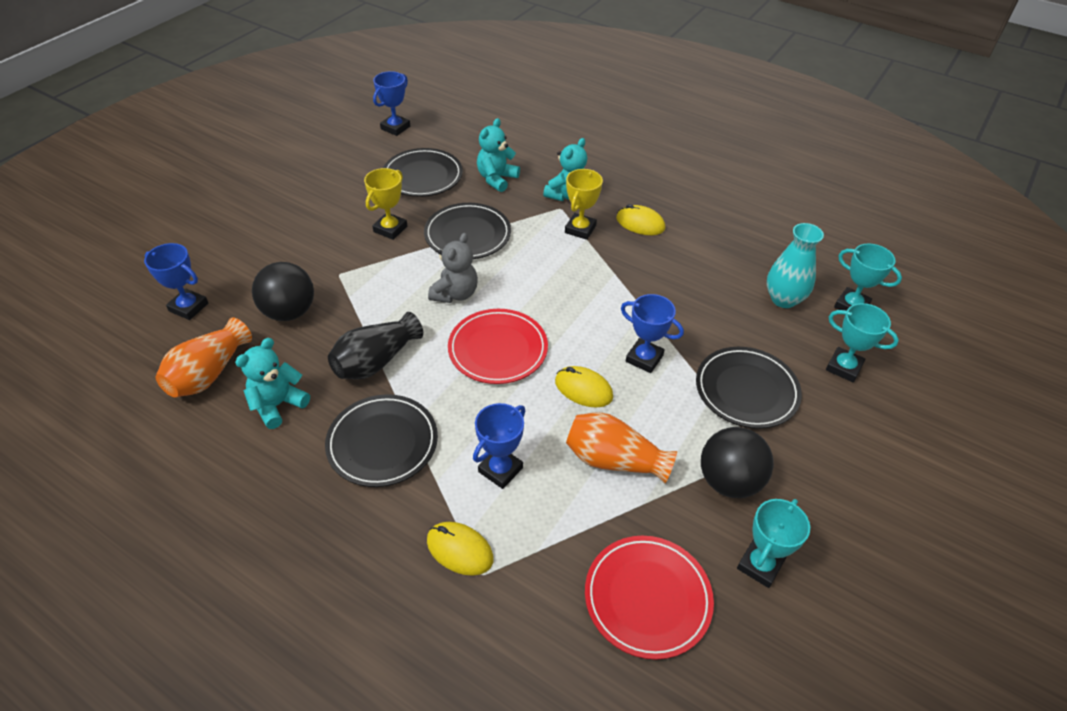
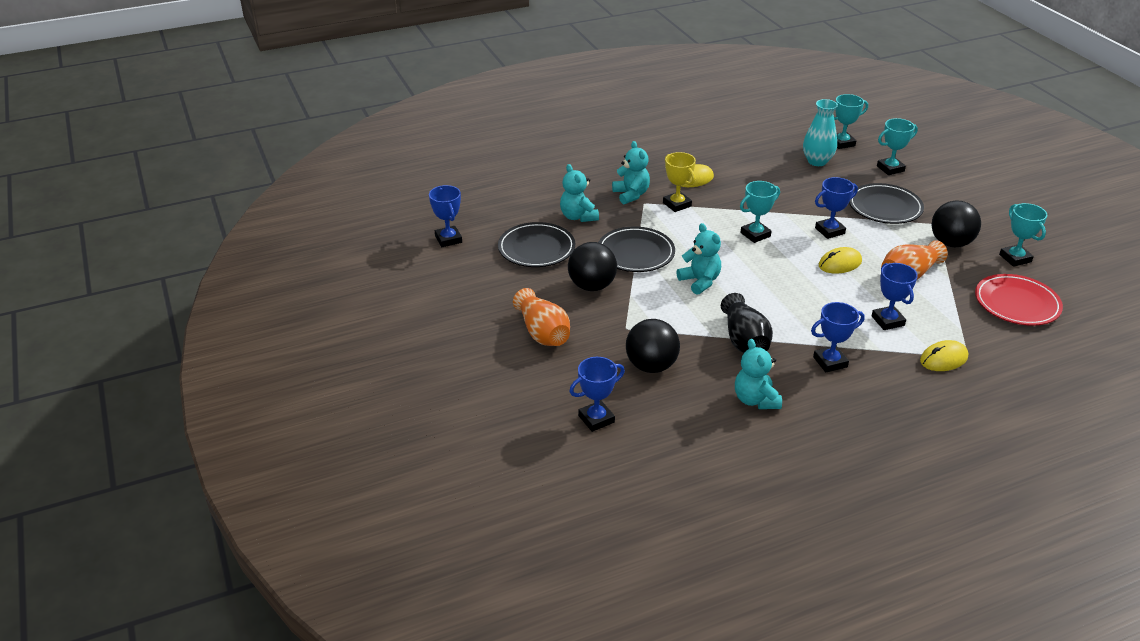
camera: 55 degrees left, 10 degrees down
(209, 373) = (692, 427): orange vase -> orange vase (543, 333)
(382, 443) = (830, 362): black plate -> blue trophy
(390, 229) = (592, 286): yellow trophy -> black ball
(455, 294) = (700, 281): grey teddy bear -> turquoise teddy bear
(498, 349) = (775, 283): red plate -> none
(578, 303) = (755, 234): none -> turquoise trophy

